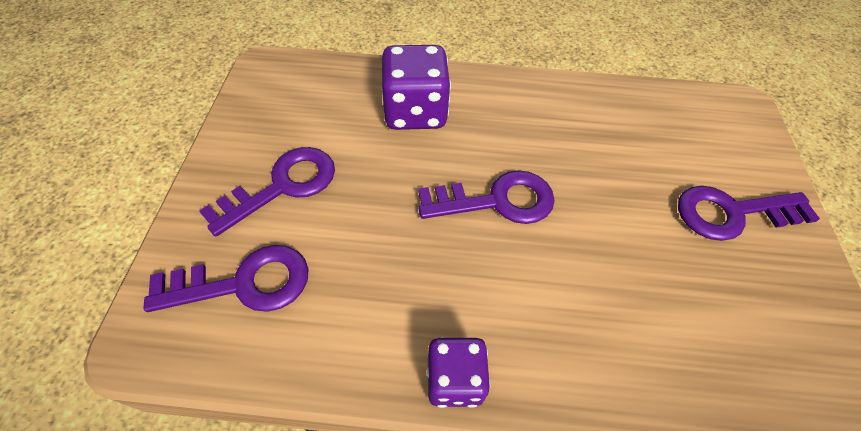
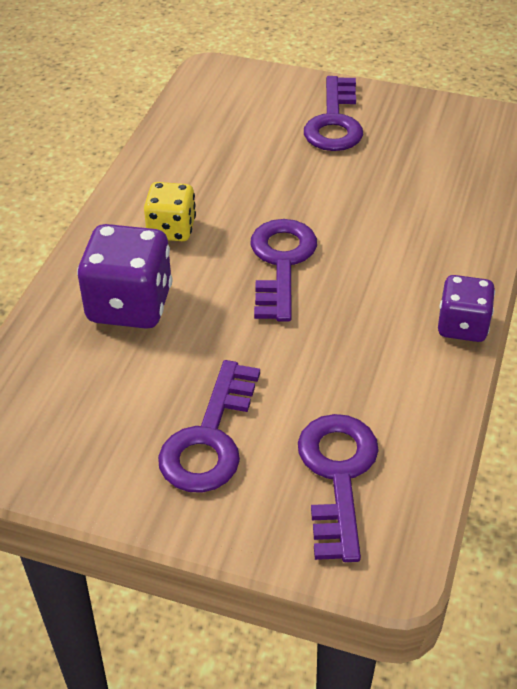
camera: 75 degrees left, 10 degrees down
(282, 186) = (210, 438): purple key -> purple key turned 135 degrees counterclockwise
(510, 119) = (171, 229): none -> yellow dice

